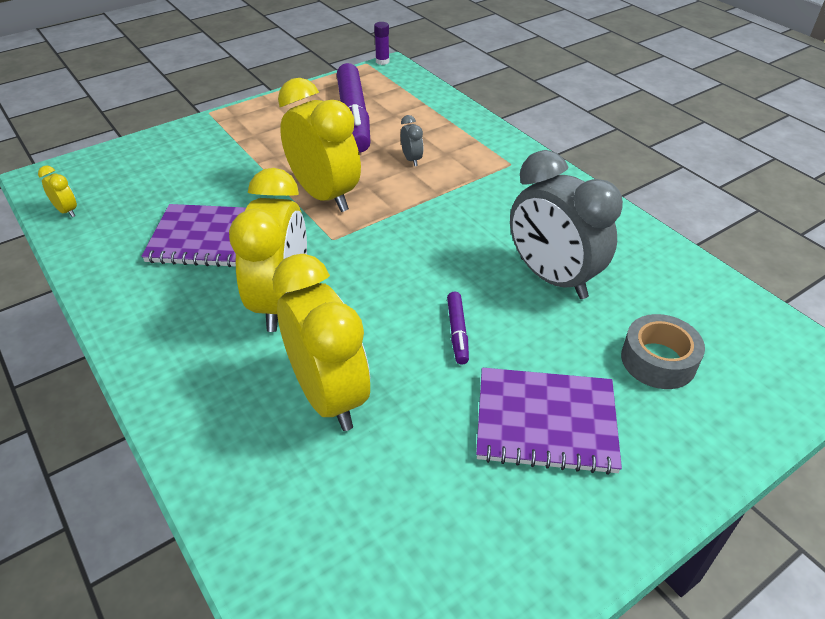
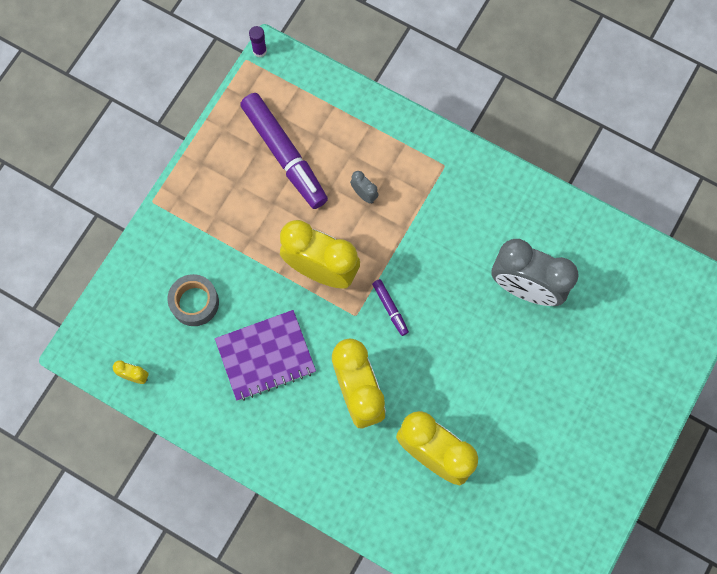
camera: 25 degrees left, 30 degrees up
(457, 332) = (485, 367): purple marker -> purple marker (390, 308)
(545, 422) = (566, 414): purple notebook -> none
(658, 360) = (615, 335): grey tape -> grey tape (194, 302)

